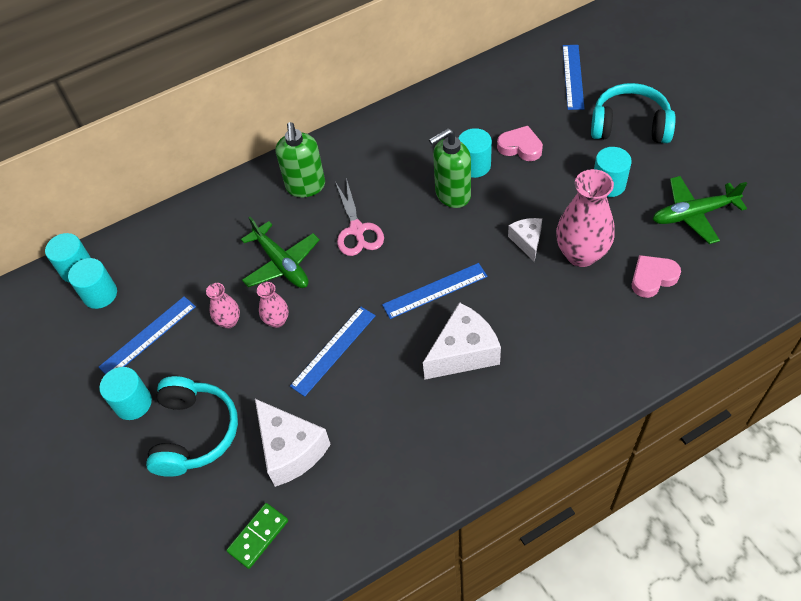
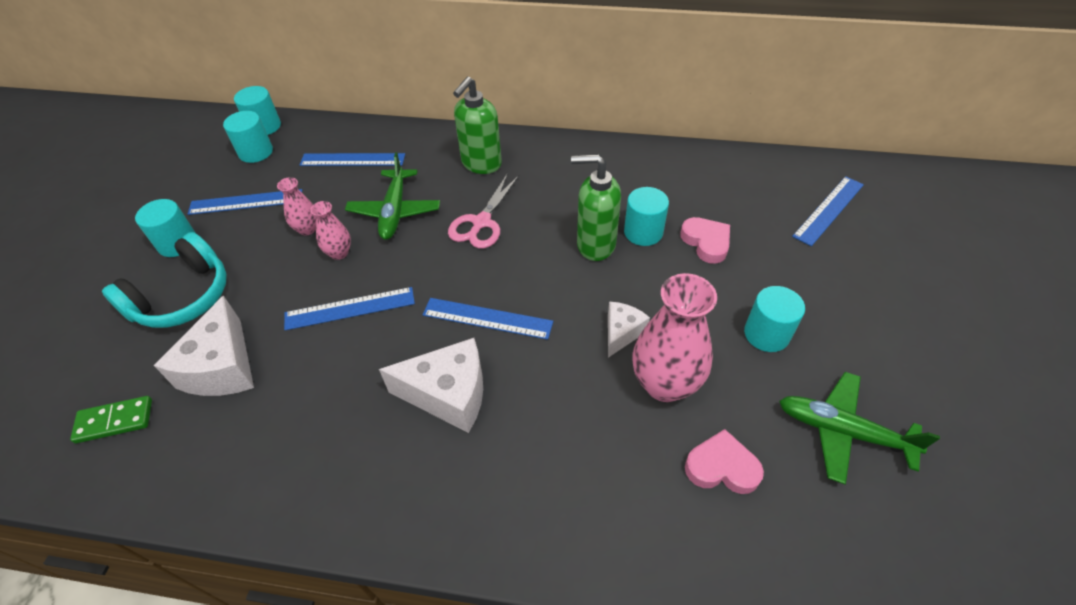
camera: 35 degrees right, 5 degrees down
(196, 247) = (352, 160): none -> blue ruler
(630, 125) = (850, 291): turquoise headphones -> none

